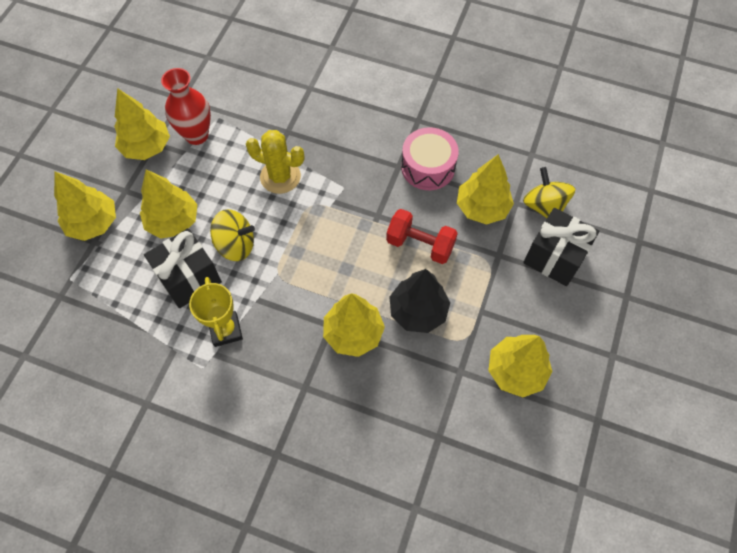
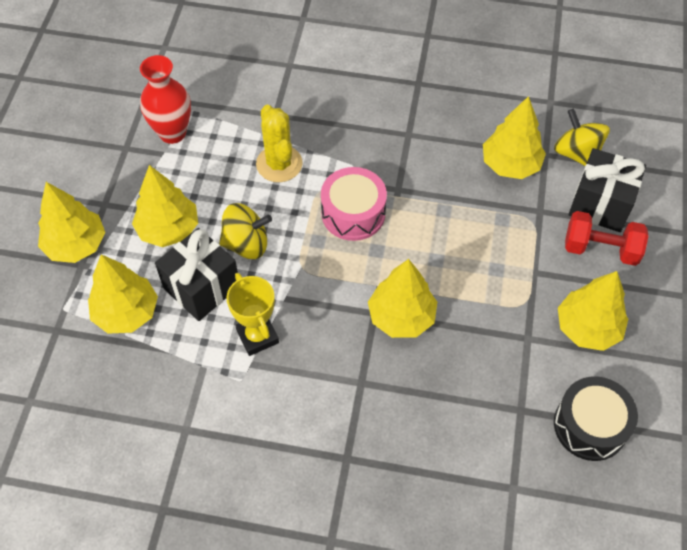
camera: 10 degrees left, 5 degrees down
(146, 147) = (118, 153): yellow tree -> yellow tree (126, 312)
(280, 177) = (279, 164): yellow cactus -> yellow cactus turned 60 degrees clockwise
(418, 311) = (467, 282): black tree -> none
(420, 244) = (452, 213): red dumbbell -> red dumbbell (600, 249)
(428, 167) = (441, 130): pink drum -> pink drum (353, 213)
(497, 462) = (590, 425): none -> black drum

